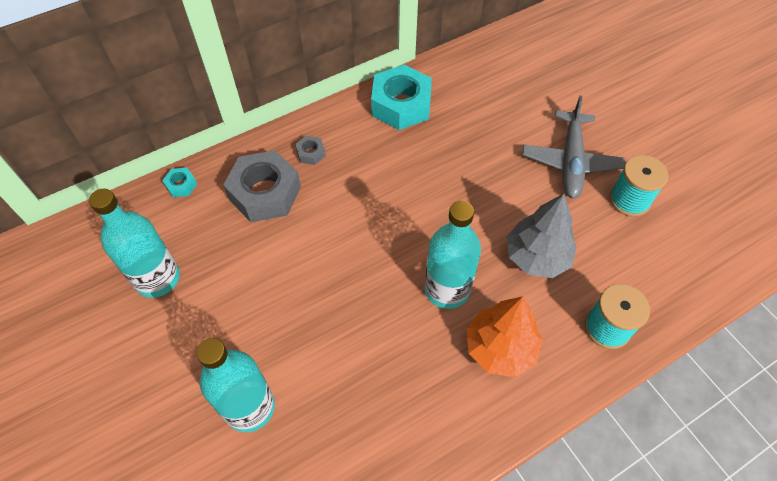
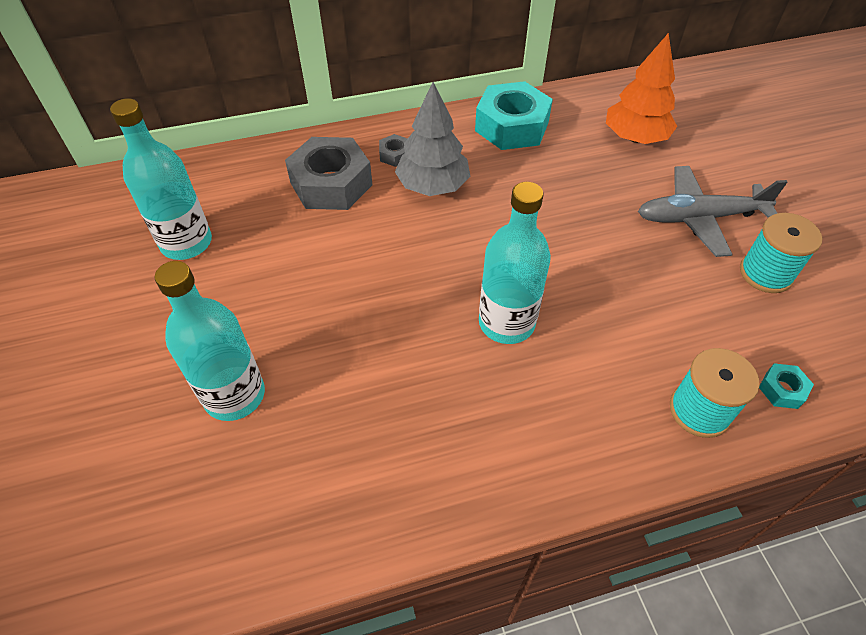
camera: 15 degrees right, 5 degrees down
(181, 185) = (245, 160): turquoise nut -> turquoise nut (782, 390)
(500, 348) = (553, 402): orange tree -> orange tree (635, 137)
(537, 257) = (628, 311): grey tree -> grey tree (433, 186)
(570, 161) = (700, 218): grey plane -> grey plane turned 60 degrees clockwise

